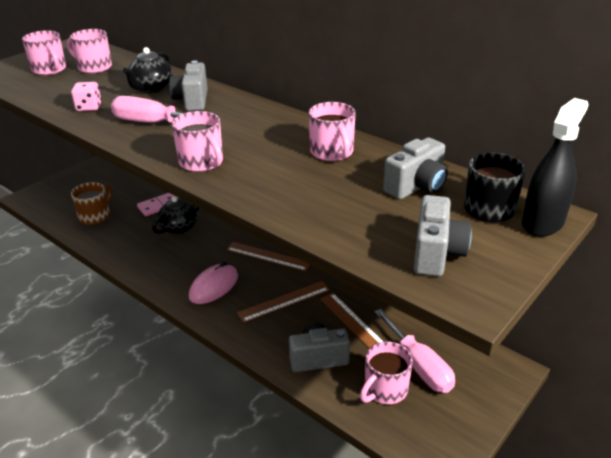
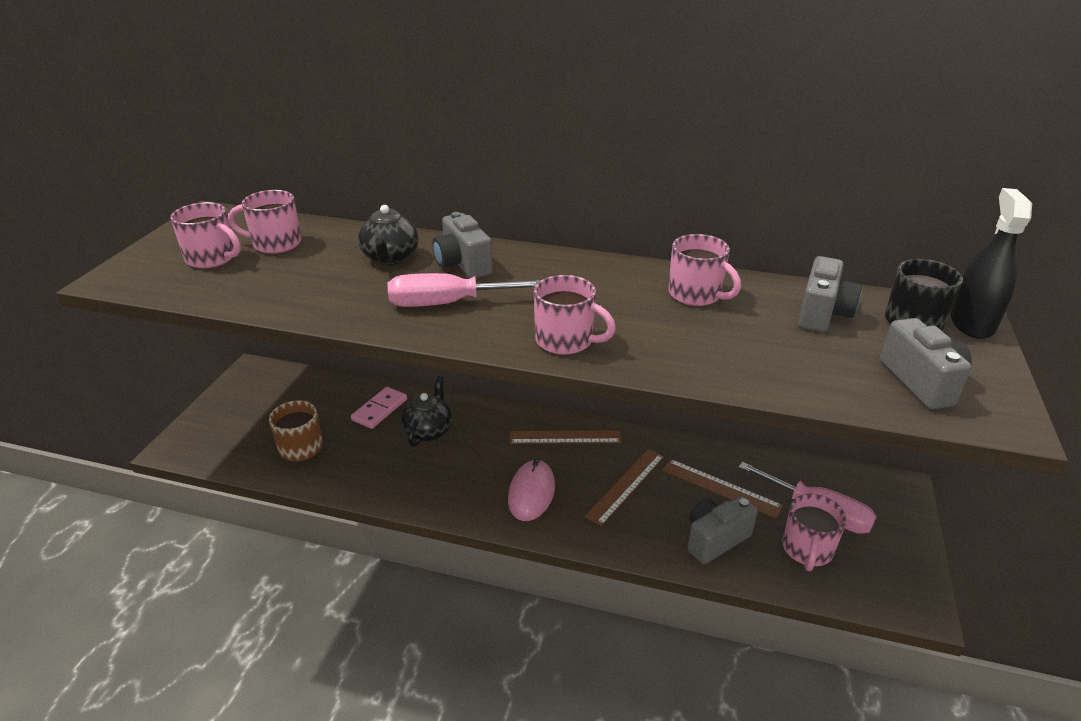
camera: 25 degrees left, 0 degrees up
(89, 107) = (333, 300): pink dice -> none

